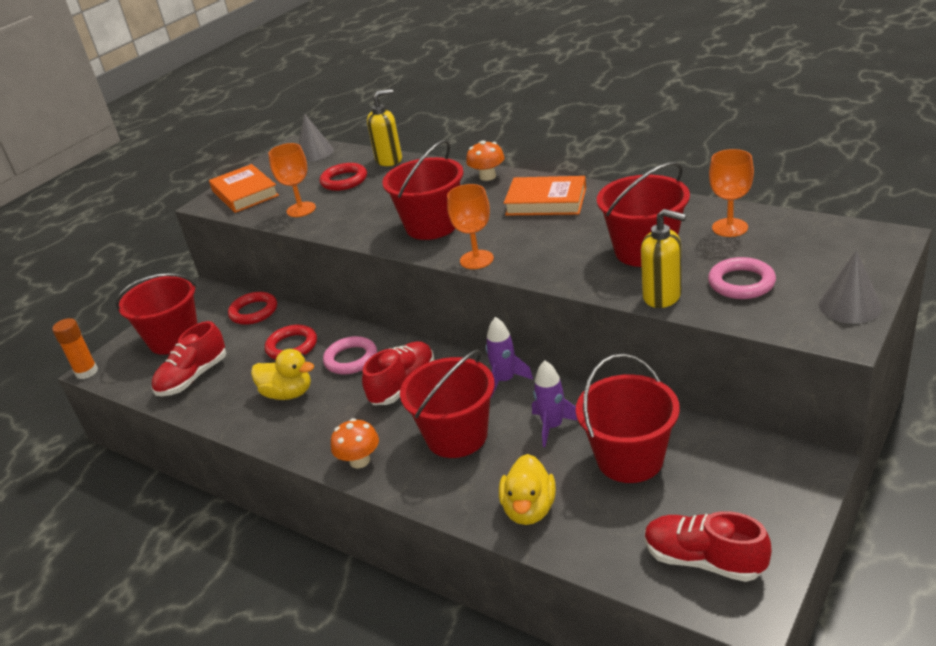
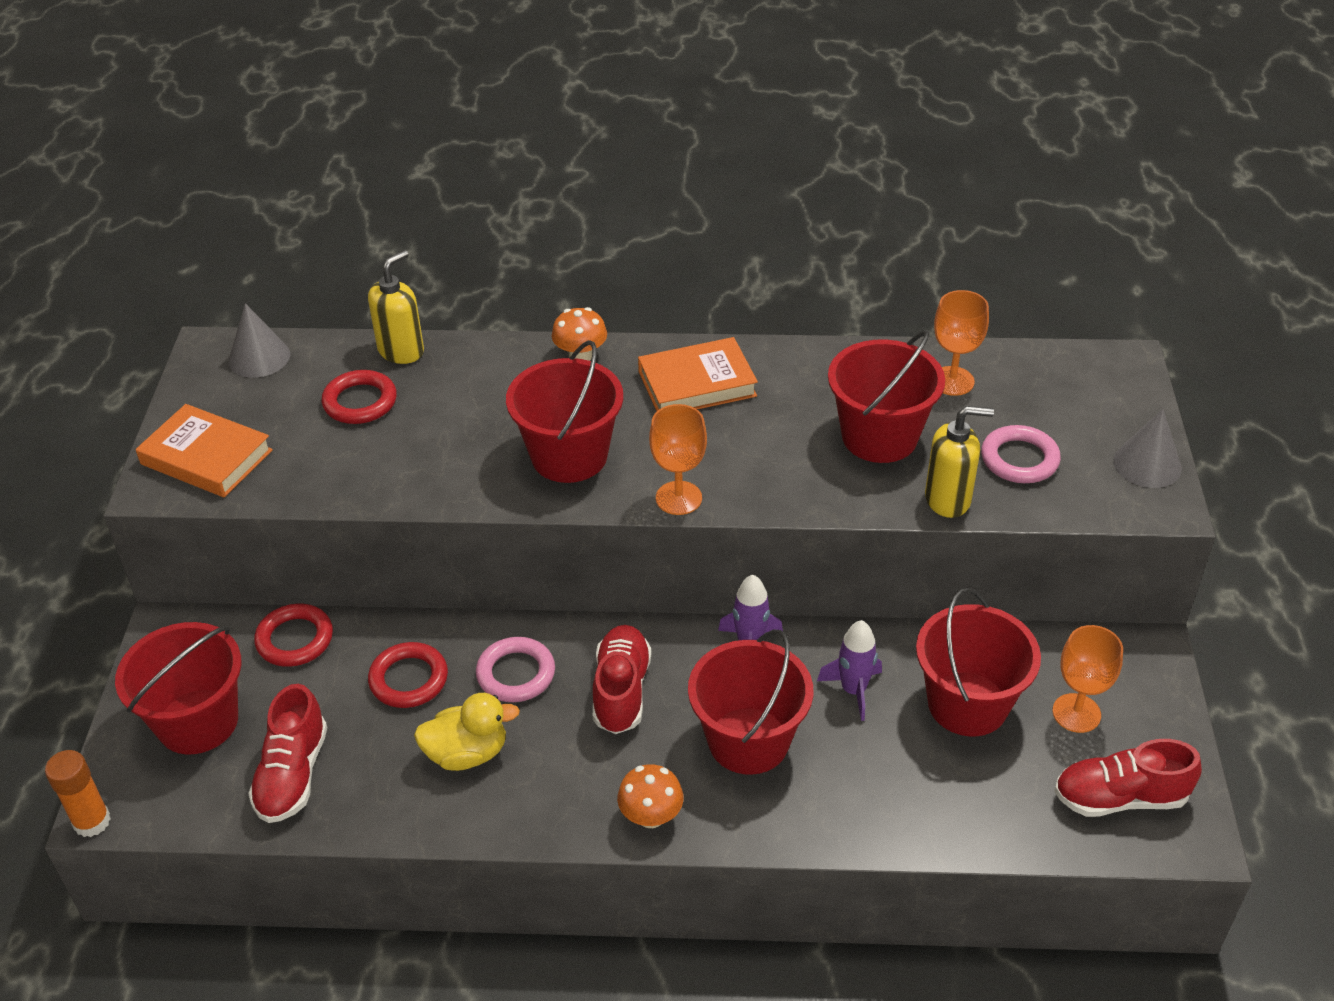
camera: 35 degrees left, 10 degrees up
(301, 209) = (336, 469): orange goblet -> orange goblet (1076, 713)
(529, 509) = (904, 805): yellow duck -> none

